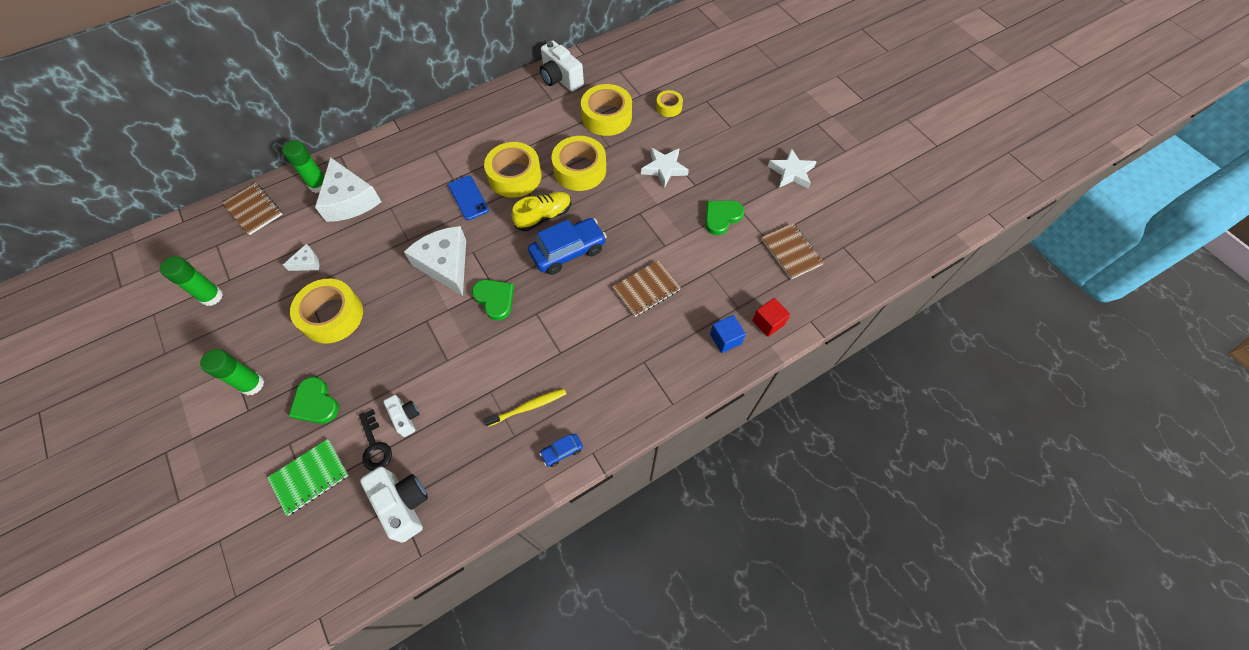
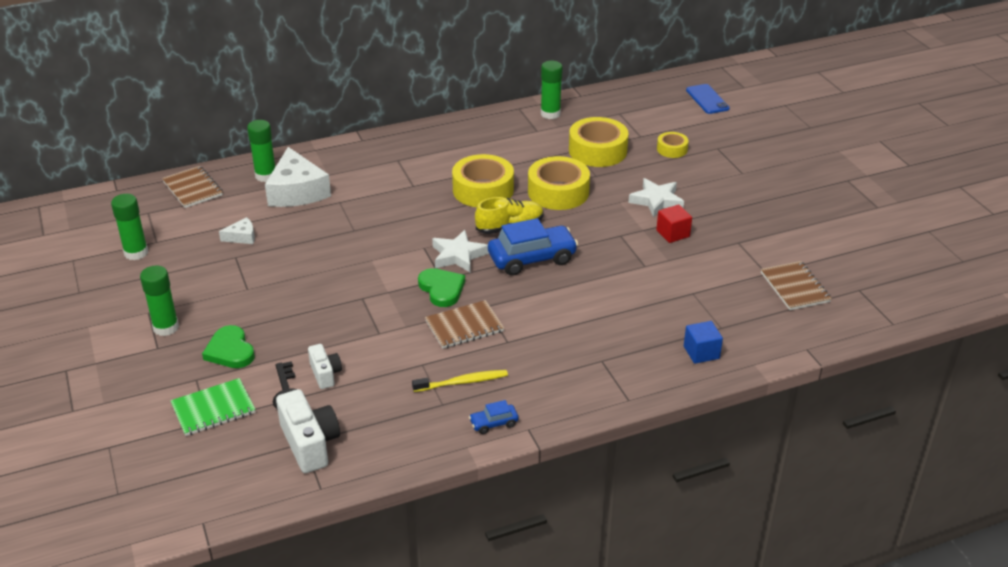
camera: 10 degrees right, 25 degrees down
(332, 316) = (261, 282): yellow tape -> none
(445, 264) = (392, 254): white cheese -> none
(468, 198) = (427, 202): blue phone -> blue phone (707, 99)
(560, 79) = (550, 114): white camera -> green glue stick
(646, 289) = (616, 300): brown notebook -> brown notebook (464, 326)
(721, 217) = (716, 249): green heart -> none
(768, 322) = (755, 344): red cube -> red cube (673, 233)
(791, 172) = (808, 219): white star -> white star (458, 255)

